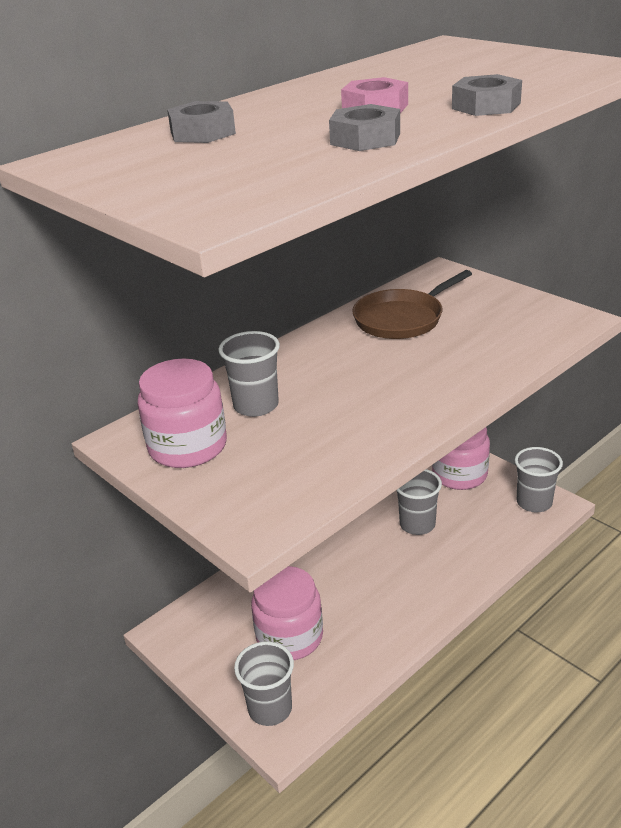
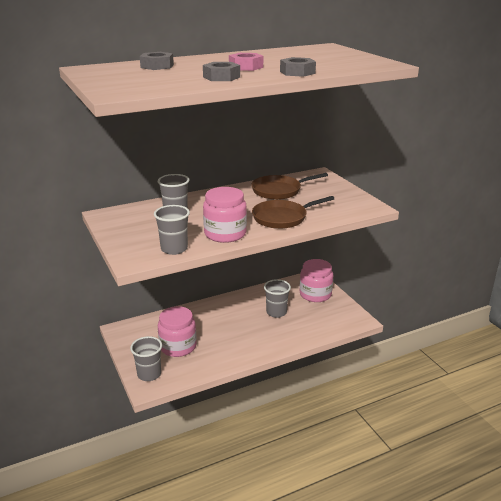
camera: 15 degrees right, 5 degrees down
(187, 446) = (131, 223): pink jar -> pink jar (225, 234)
(450, 372) = (282, 218): none -> brown pan
(534, 502) = (348, 317): grey cup -> grey cup (174, 249)

